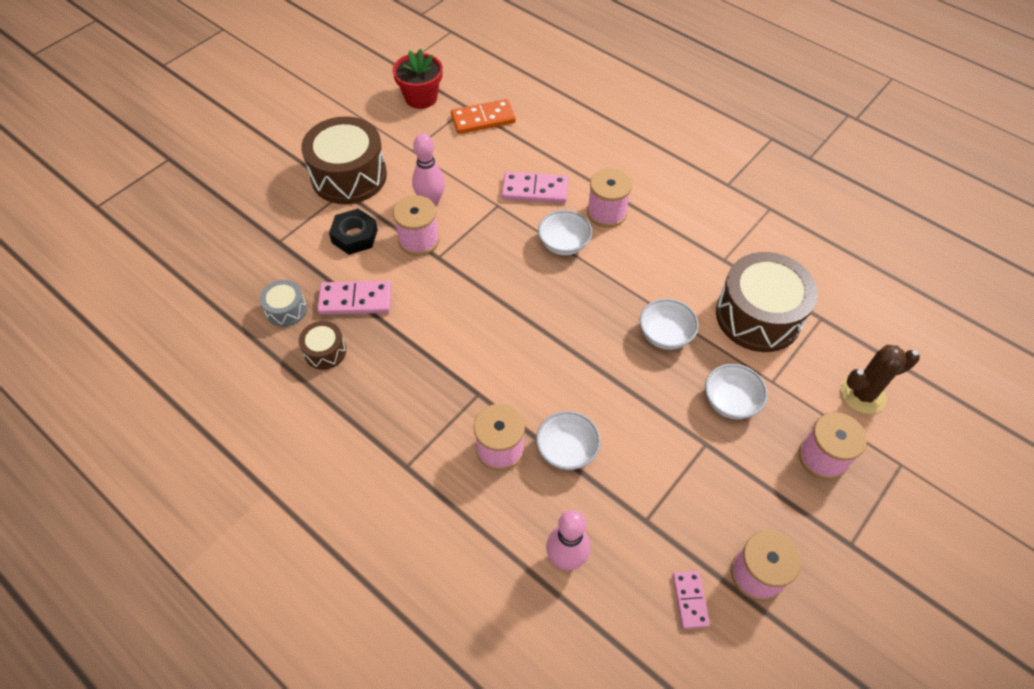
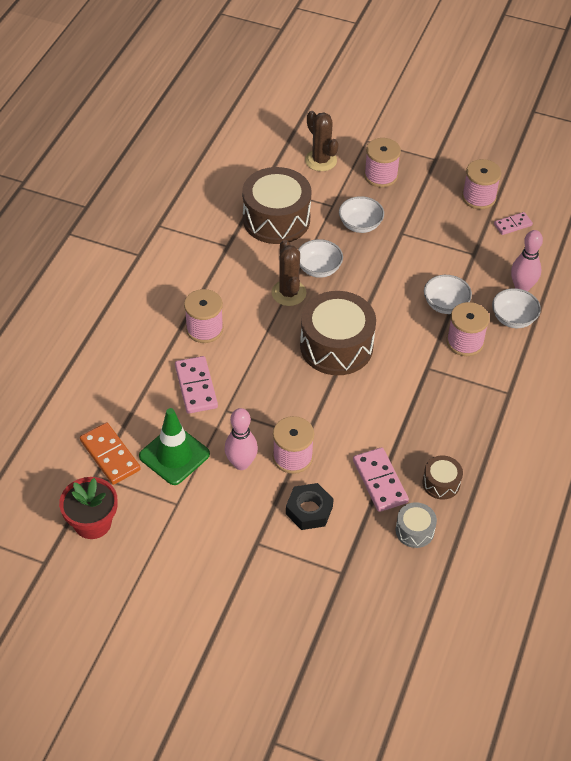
camera: 110 degrees left, 5 degrees down
(349, 176) = (233, 546): brown drum -> brown drum (336, 346)
(463, 159) = (174, 455): none -> green traffic cone
(564, 244) = (253, 350): white bowl -> white bowl (513, 318)
(635, 295) = (288, 293): none -> brown cactus

